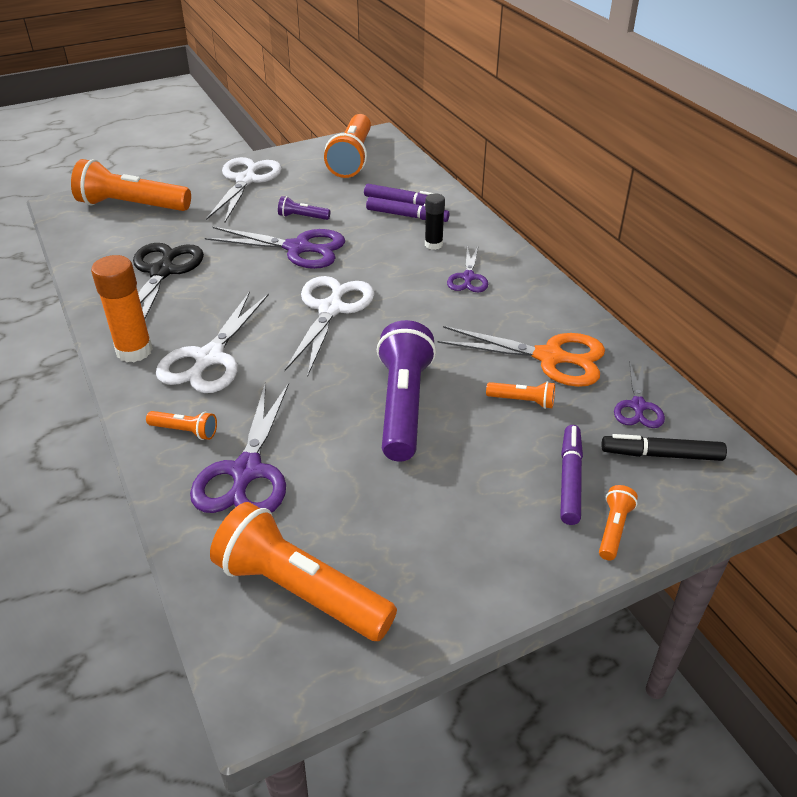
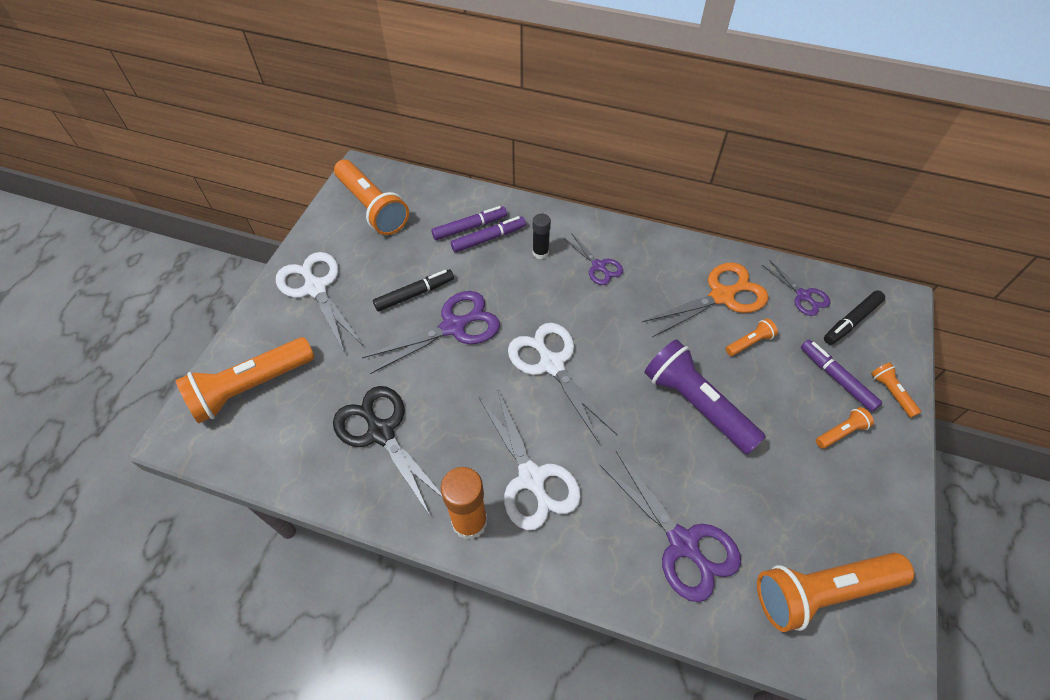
camera: 45 degrees left, 15 degrees up
(185, 431) = (603, 552): orange flashlight -> orange flashlight (841, 432)
(302, 217) = (415, 294): purple flashlight -> black marker

